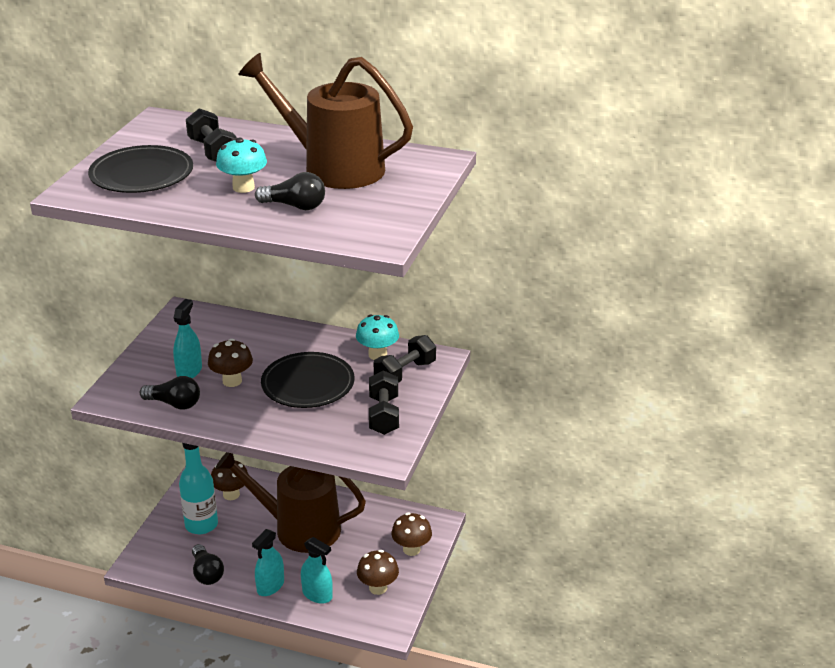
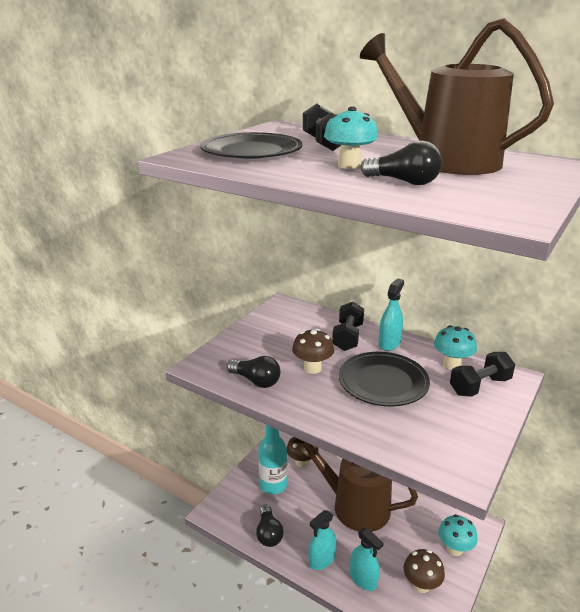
camera: 15 degrees right, 5 degrees down
(189, 371) = (276, 353): turquoise spray bottle -> turquoise spray bottle (389, 343)
(383, 415) = (459, 426): black dumbbell -> black dumbbell (347, 337)
(411, 549) = (454, 549): brown mushroom -> turquoise mushroom

